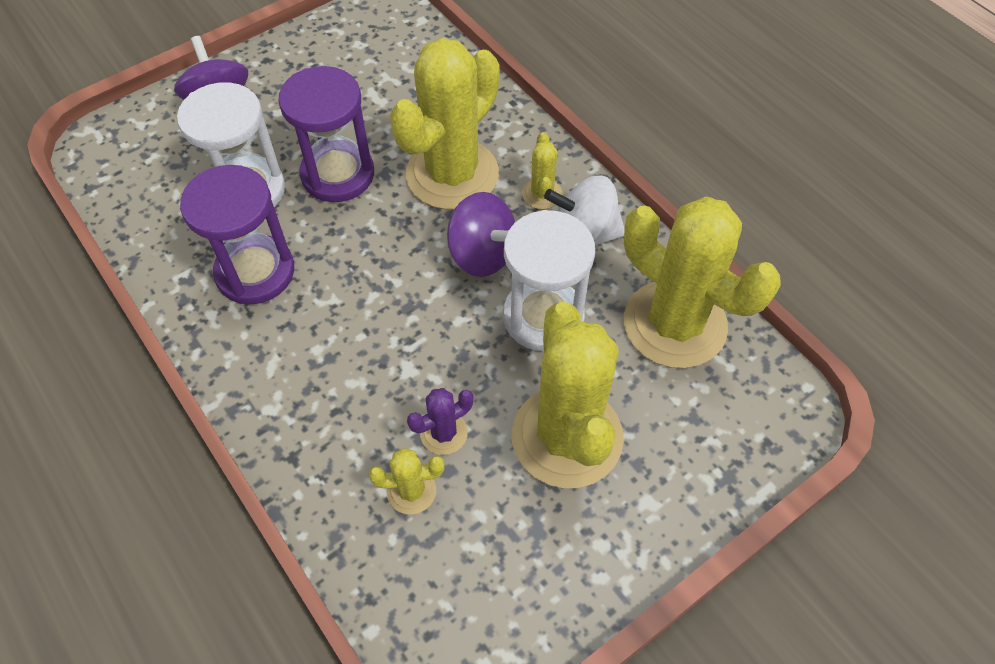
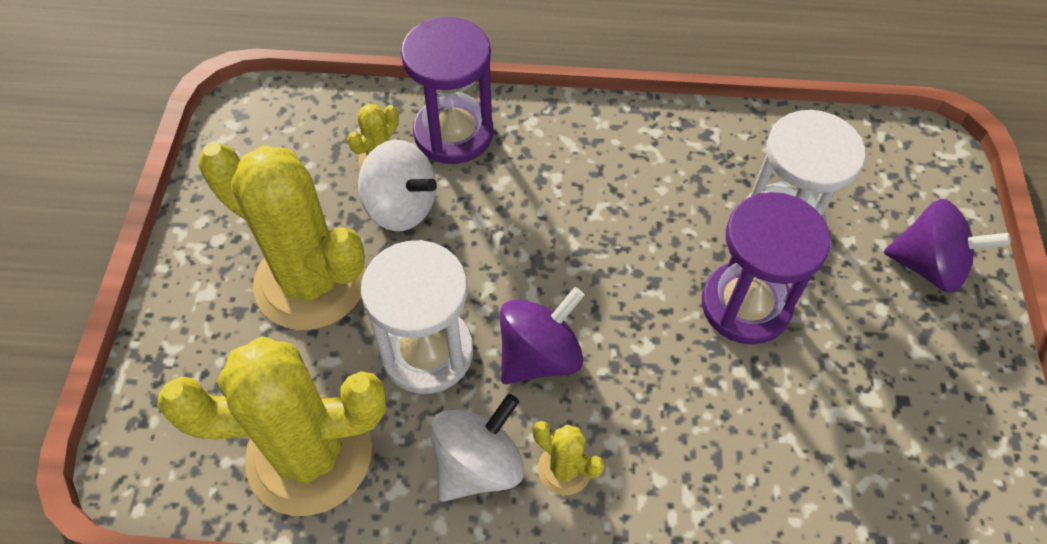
camera: 130 degrees right, 0 degrees up
(255, 272) = (674, 180): purple hourglass -> purple hourglass (453, 133)
(443, 433) = (401, 207): purple cactus -> white spinning top
(452, 174) = (663, 404): yellow cactus -> none
(482, 254) = (539, 355): purple spinning top -> purple spinning top turned 150 degrees clockwise

